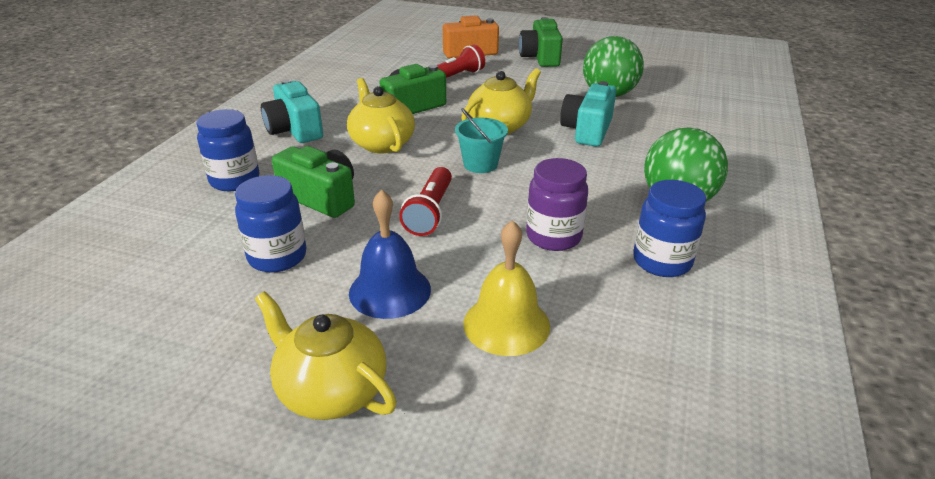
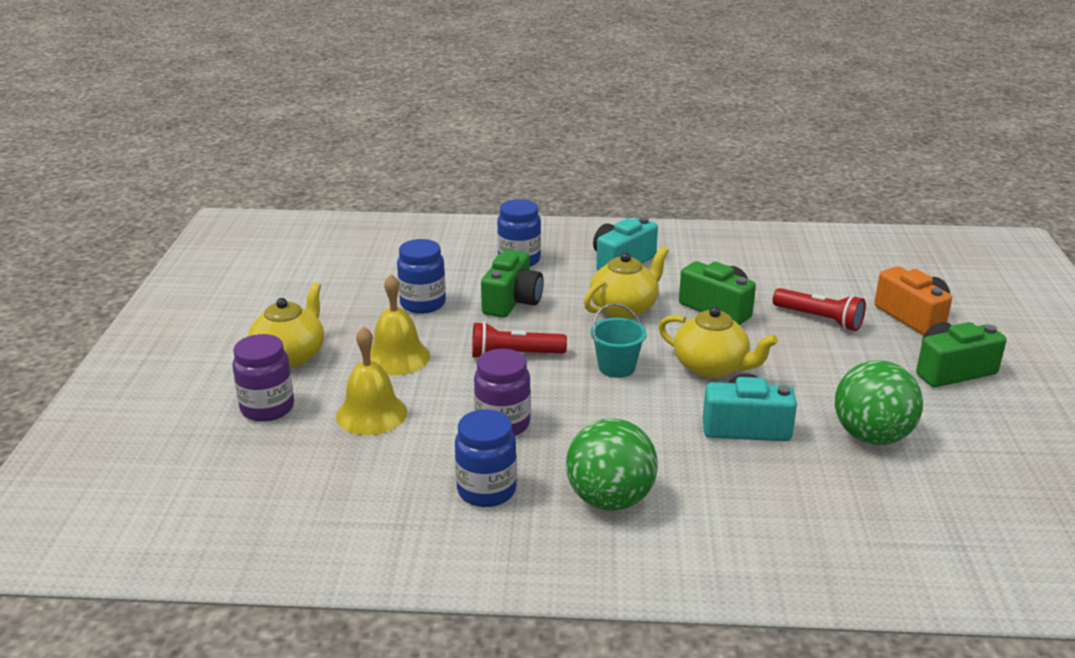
camera: 75 degrees right, 5 degrees down
(390, 290) = (397, 357): blue bell -> yellow bell
(459, 424) = (267, 408): none -> purple jar

